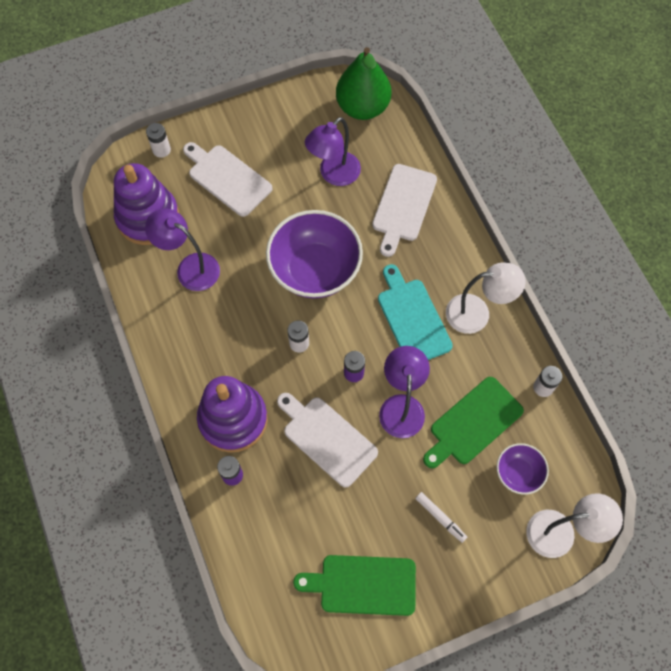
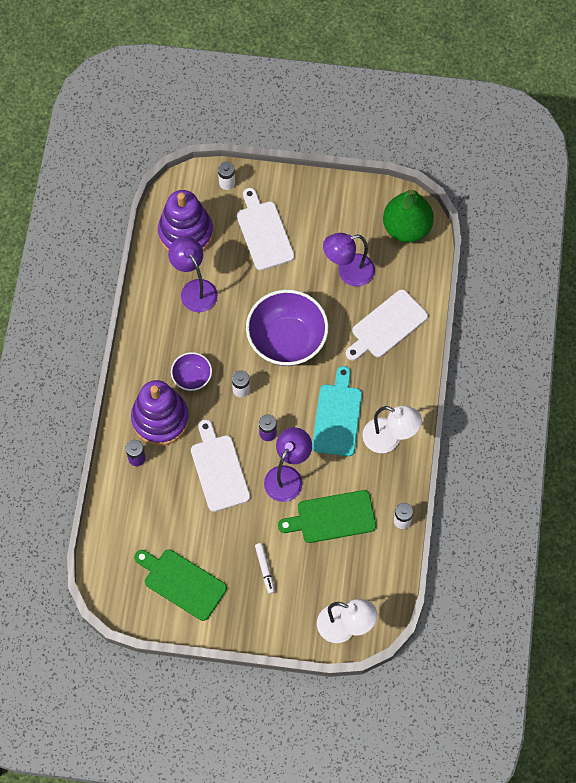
camera: 30 degrees right, 0 degrees up
(518, 473) = (341, 570): purple bowl -> purple bowl (192, 377)

